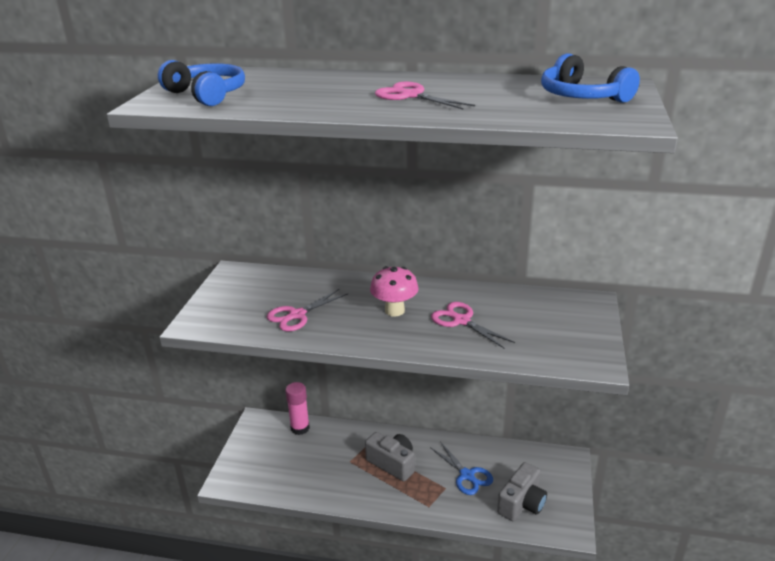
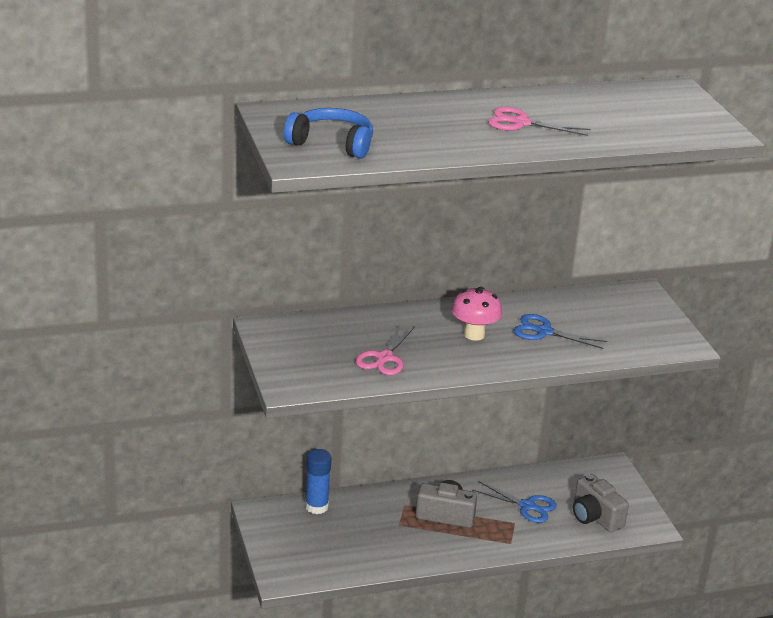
camera: 30 degrees left, 0 degrees up
(300, 428) = (316, 506): pink glue stick -> blue glue stick
(461, 321) = (544, 332): pink scissors -> blue scissors
(522, 503) = (595, 517): grey camera -> grey camera turned 135 degrees clockwise
(582, 96) = (659, 107): blue headphones -> none

